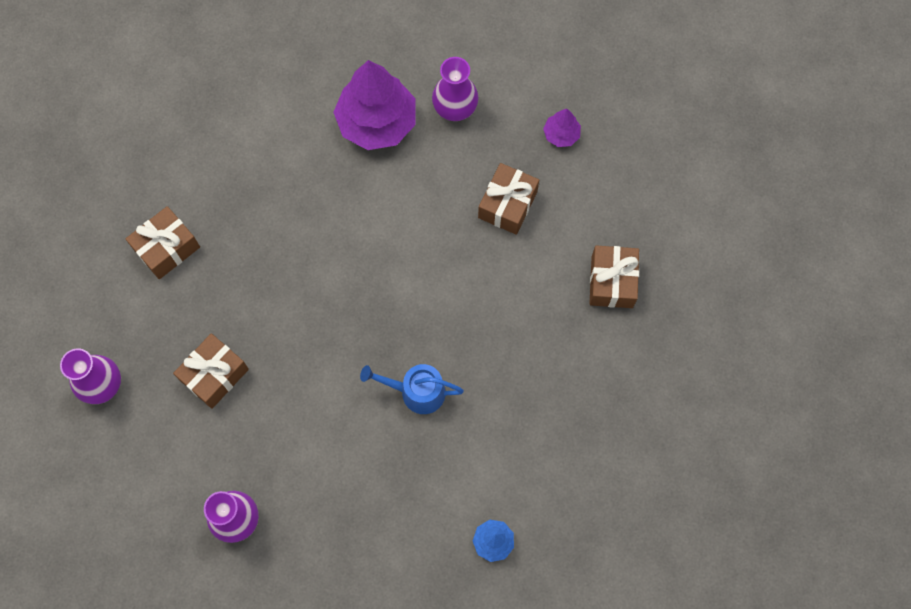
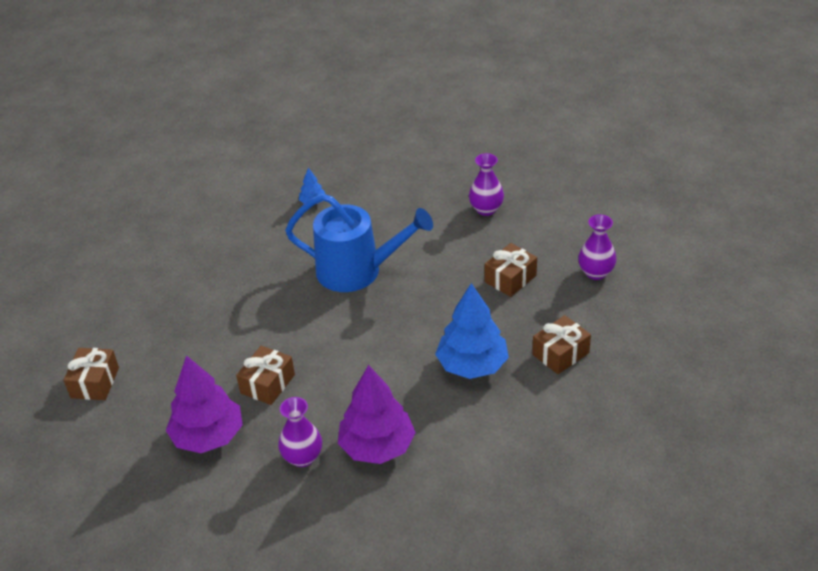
camera: 175 degrees left, 30 degrees down
(271, 231) = (472, 365): none -> blue tree
(417, 392) = (357, 271): blue watering can -> blue watering can, size x1.95
(561, 134) = (208, 436): purple tree -> purple tree, size x2.19
(612, 282) = (194, 334): brown gift -> brown gift (95, 382)

